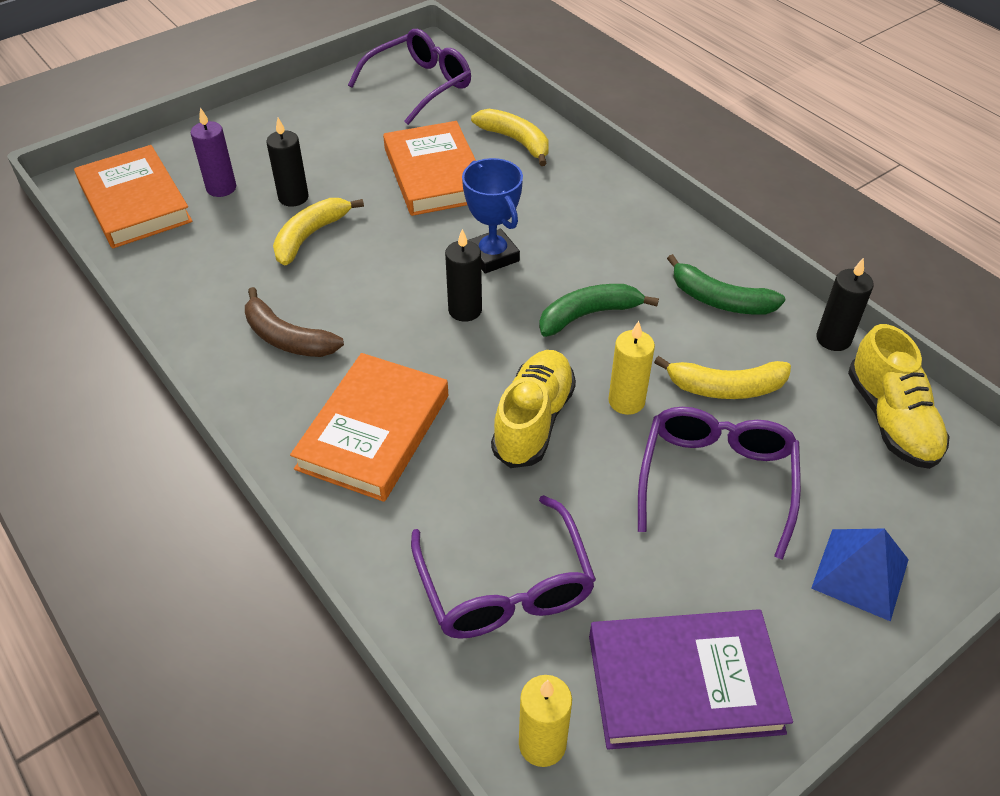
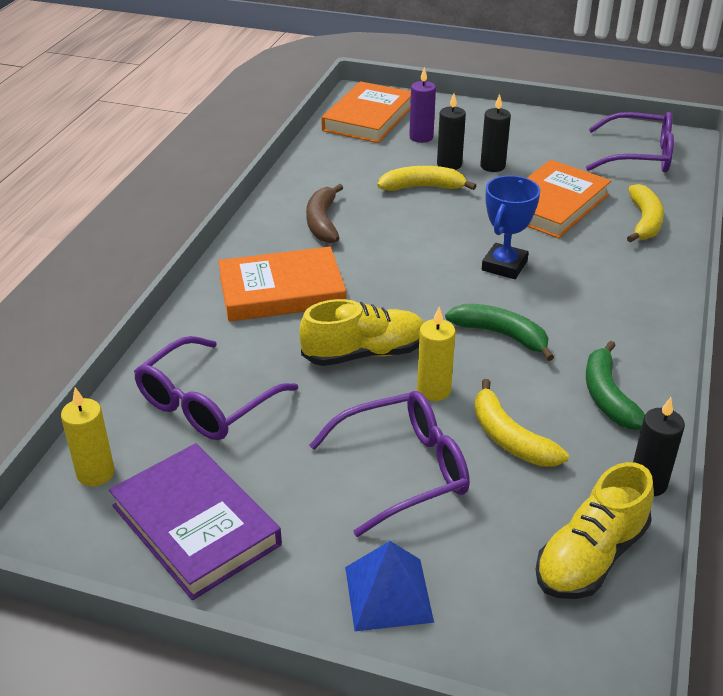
camera: 55 degrees right, 10 degrees down
(465, 310) = (434, 278): black candle -> black candle (492, 166)

